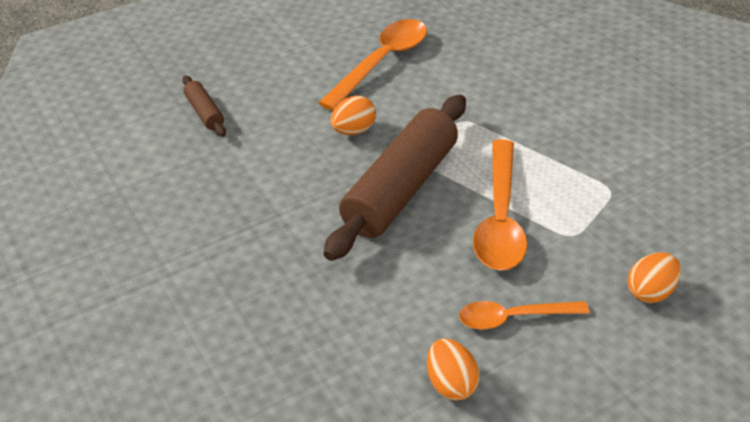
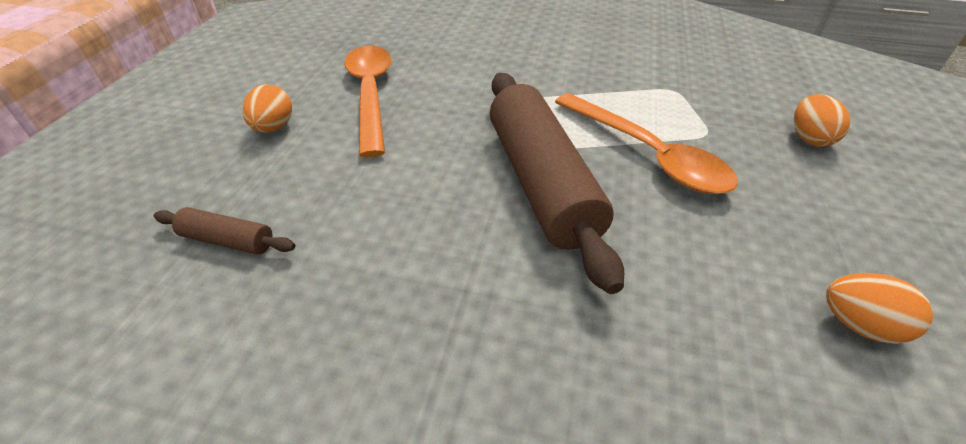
camera: 45 degrees left, 0 degrees up
(353, 130) = (425, 161): orange egg -> orange egg (273, 127)
(513, 317) = (787, 223): orange spoon -> none

